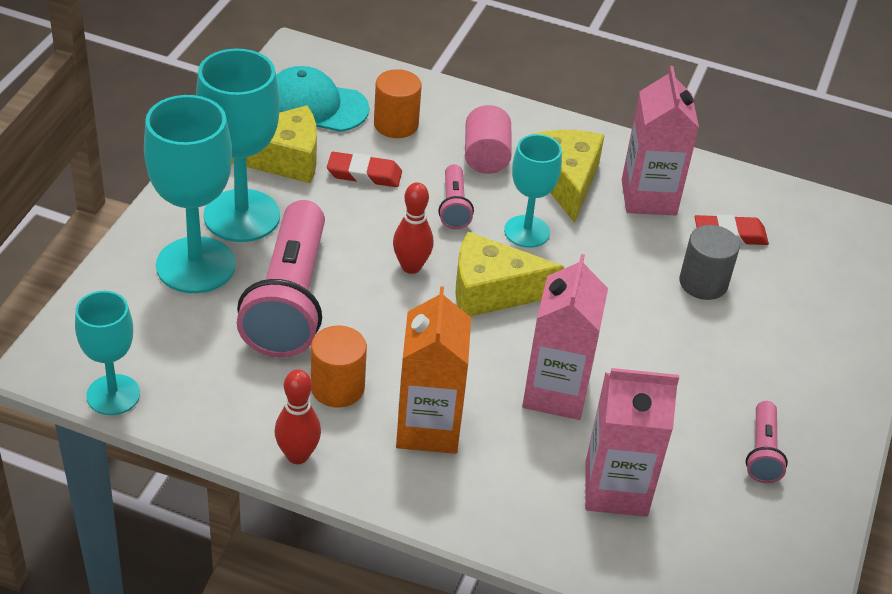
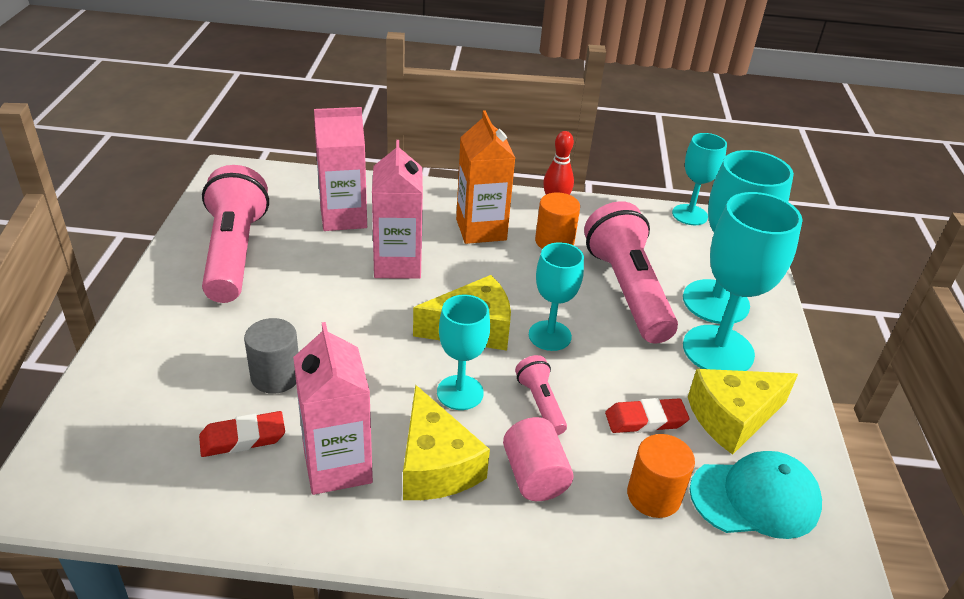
camera: 165 degrees right, 5 degrees down
(411, 267) = (550, 336): red bowling pin -> turquoise goblet
(762, 452) = (234, 253): pink flashlight -> pink flashlight, size x2.17

